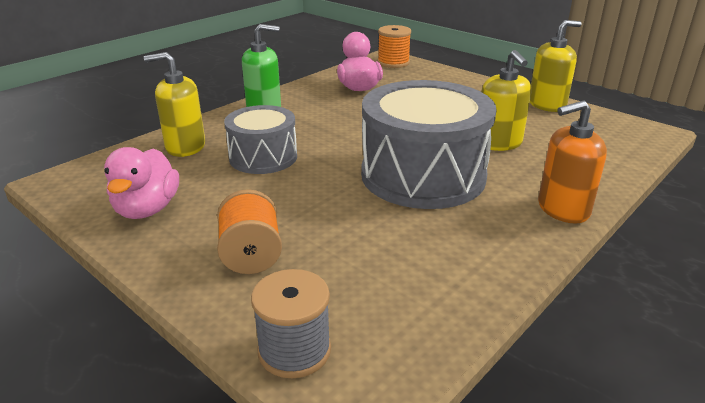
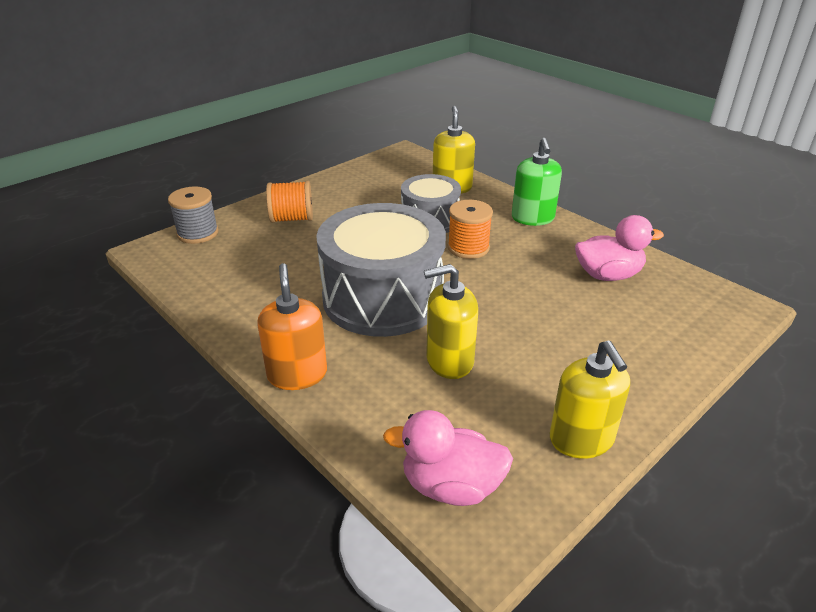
camera: 95 degrees right, 5 degrees up
(147, 209) = (359, 182): pink duck -> pink duck (451, 486)
(393, 63) = (720, 310): orange spool -> orange spool (468, 248)

